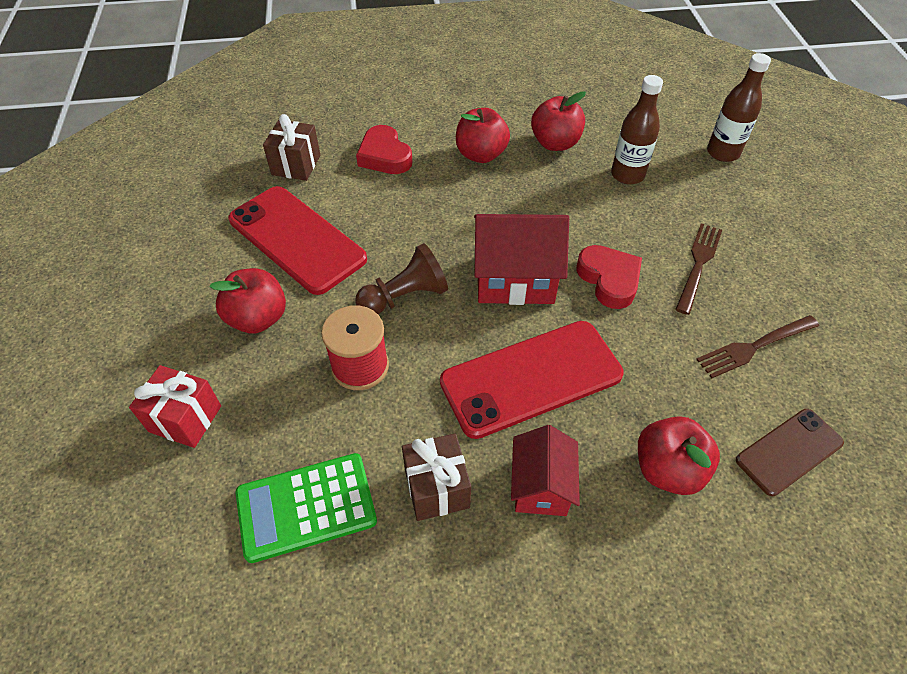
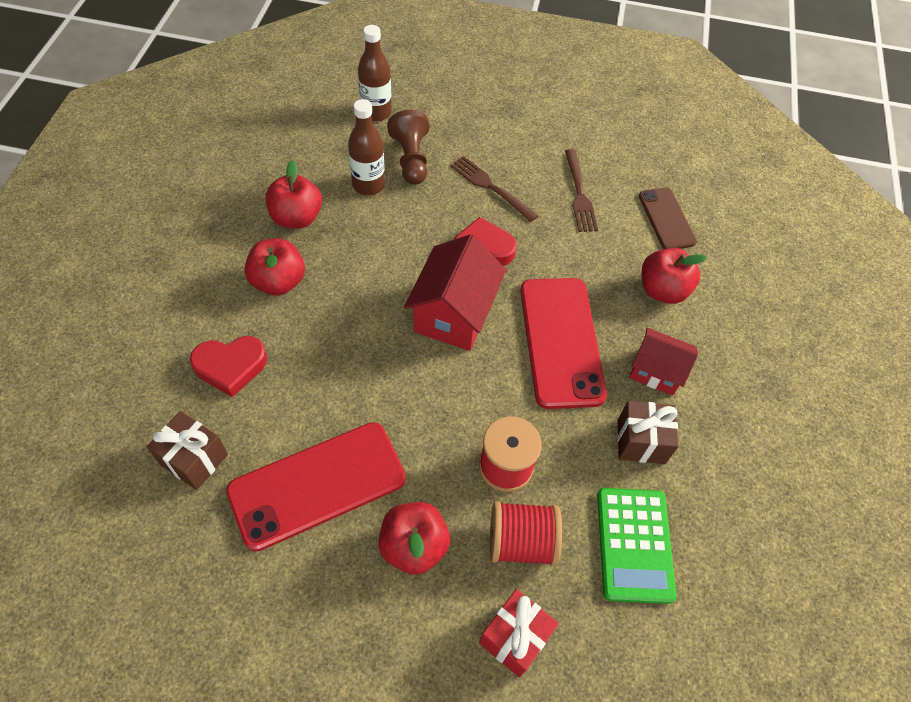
camera: 75 degrees left, 5 degrees up
(282, 400) = (521, 542): none -> red spool
(405, 296) = (439, 406): brown pawn -> brown pawn (411, 159)

